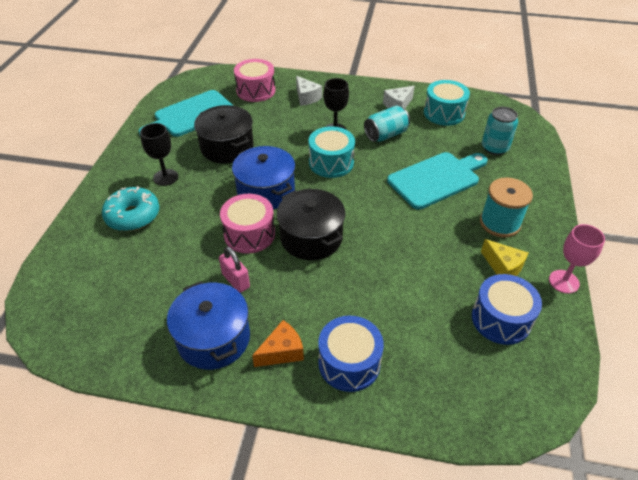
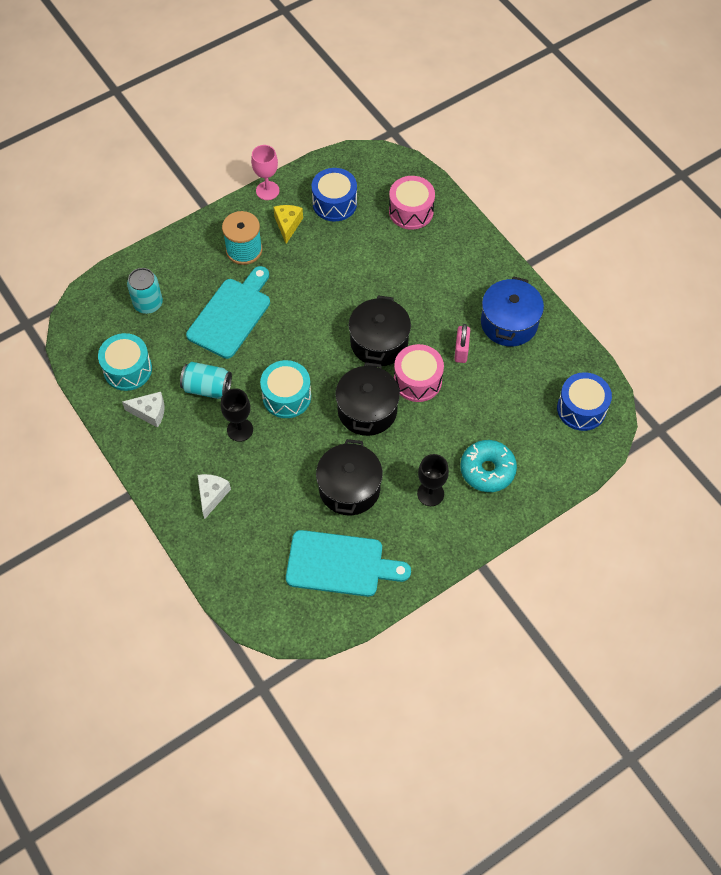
camera: 135 degrees left, 15 degrees up
(256, 90) = (245, 550): pink drum -> pink drum (411, 211)
(266, 191) = (367, 410): blue pot -> black pot
(282, 352) = (477, 284): orange cheese -> none
(349, 363) = (446, 249): blue drum -> blue drum (581, 409)
(437, 179) = (232, 315): turquoise cutting board -> turquoise cutting board turned 105 degrees clockwise

